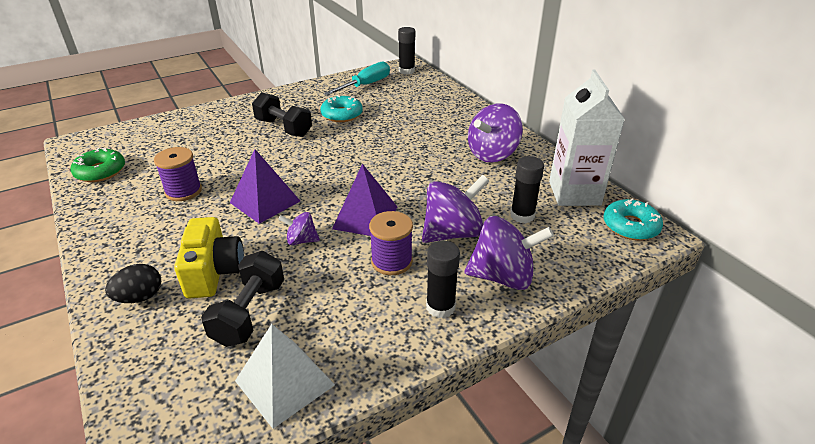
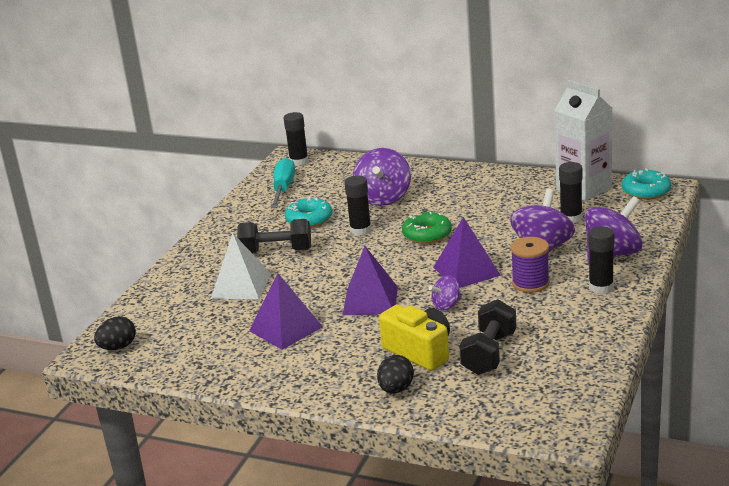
camera: 35 degrees left, 10 degrees down
(94, 146) = (118, 347): none -> black egg
(100, 171) = (173, 356): green donut -> green donut (427, 234)
(183, 191) = (286, 328): purple spool -> purple pyramid
(249, 313) = (489, 354): black dumbbell -> black dumbbell turned 45 degrees clockwise
(284, 382) = (574, 365): white pyramid -> white pyramid (241, 286)
(356, 140) = (360, 230): none -> black glue stick
(492, 154) = (487, 191): purple spinning top -> purple spinning top (383, 198)

